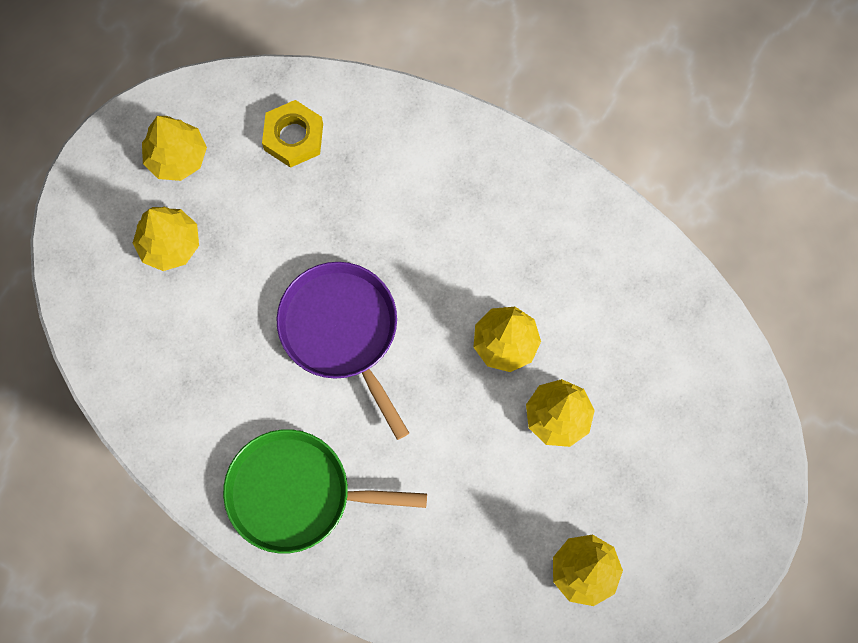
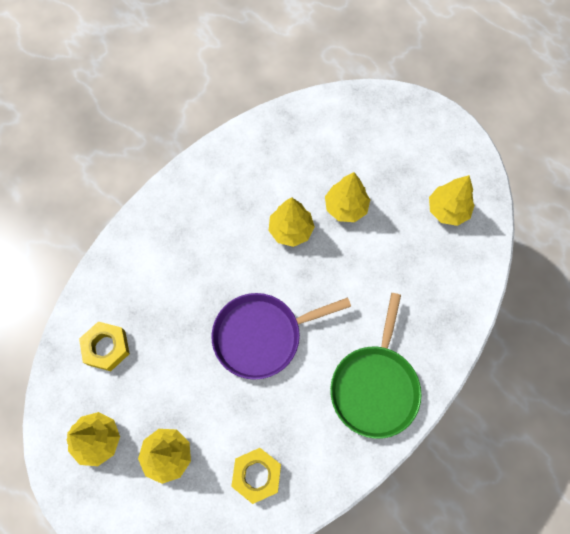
camera: 80 degrees left, 5 degrees down
(160, 358) = (257, 475): none -> yellow nut

